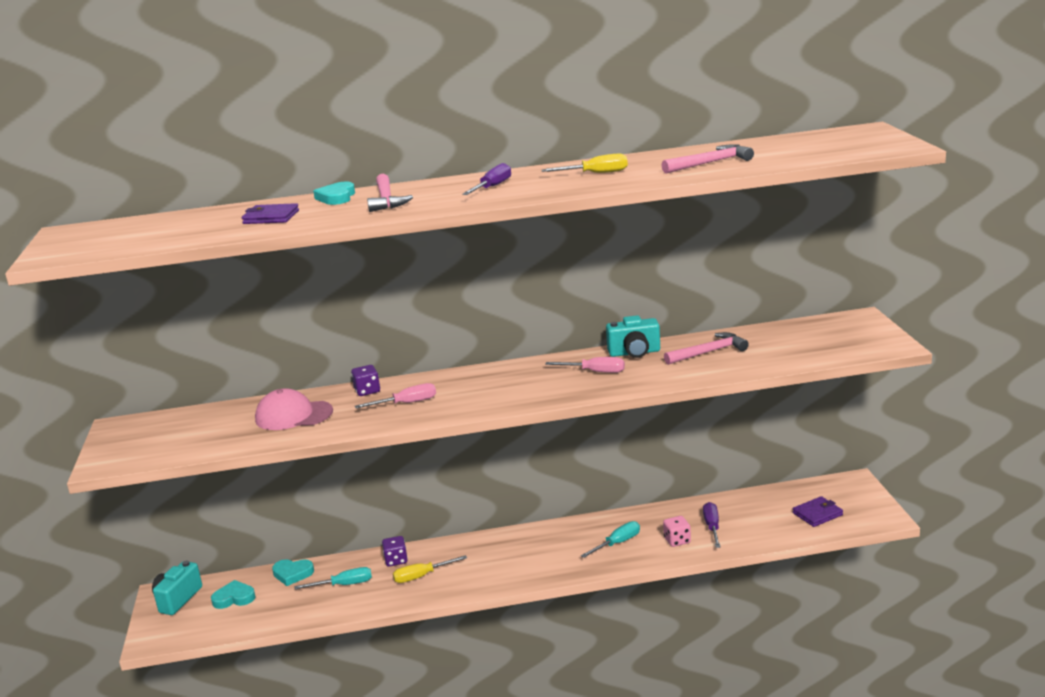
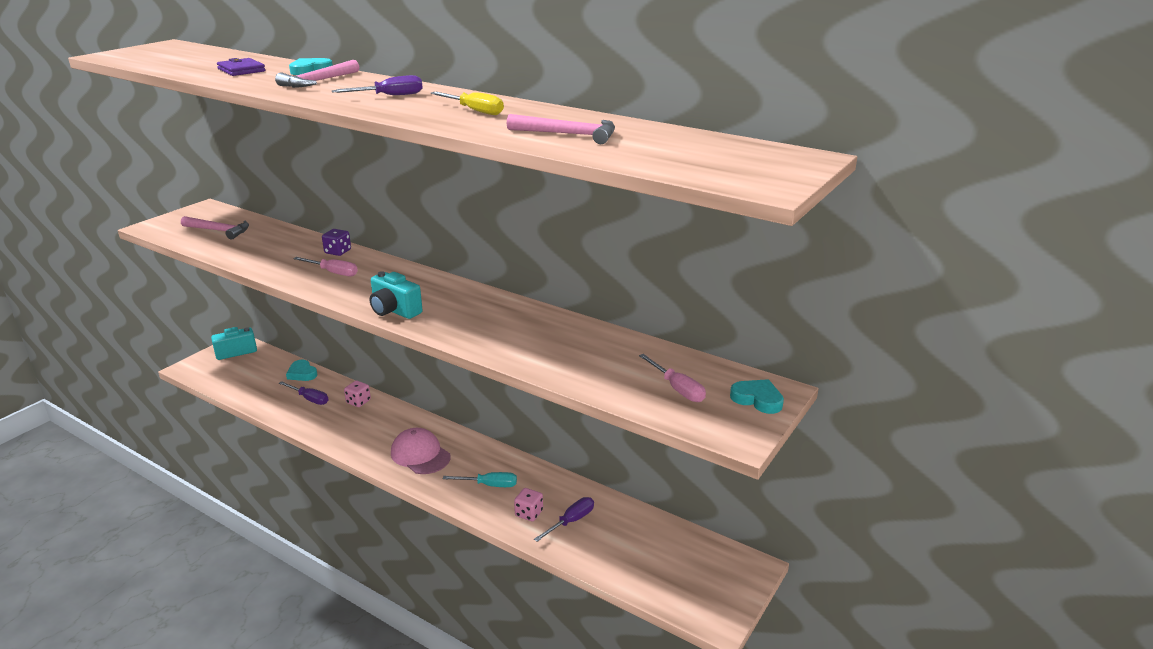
camera: 40 degrees right, 5 degrees up
(234, 598) = (255, 369): turquoise heart -> turquoise heart (757, 399)
(293, 415) = (273, 247): pink cap -> pink cap (420, 455)
(344, 585) = (309, 399): turquoise screwdriver -> purple screwdriver
(396, 560) = (358, 402): purple dice -> pink dice
(421, 576) = (351, 423): yellow screwdriver -> none
(595, 372) = (475, 316): pink screwdriver -> pink screwdriver (677, 389)
(634, 353) = (533, 316): turquoise camera -> turquoise camera (394, 311)
(709, 352) = (582, 347): pink hammer -> pink hammer (219, 231)
(817, 514) = (668, 572): purple wallet -> none

